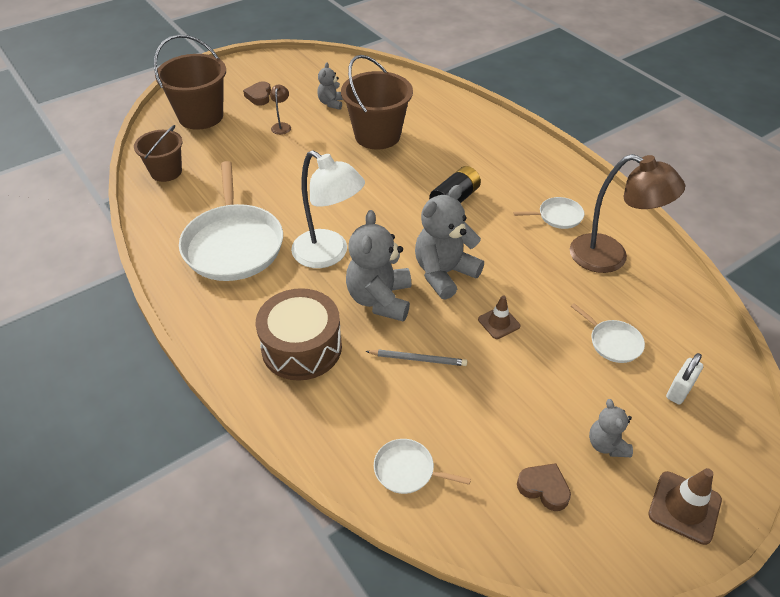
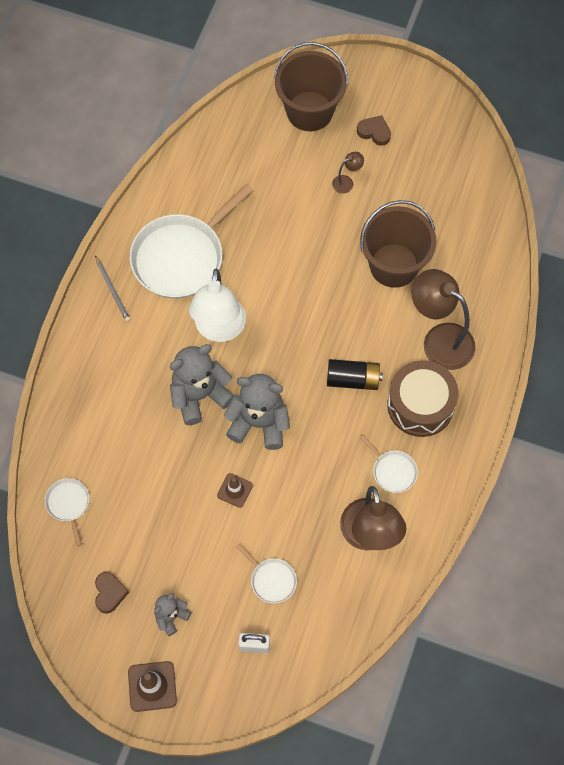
camera: 55 degrees right, 20 degrees up
(166, 172) = (222, 146): brown bucket -> none
(259, 96) = (374, 132): brown heart -> brown heart turned 60 degrees clockwise
(301, 347) = (119, 375): brown drum -> brown drum (420, 405)
(331, 103) = (411, 196): grey teddy bear -> none
(418, 359) = (161, 456): grey pencil -> grey pencil (112, 290)
(462, 142) = (439, 339): none -> brown lamp
(613, 342) = (271, 580): white pan -> white pan turned 60 degrees counterclockwise

